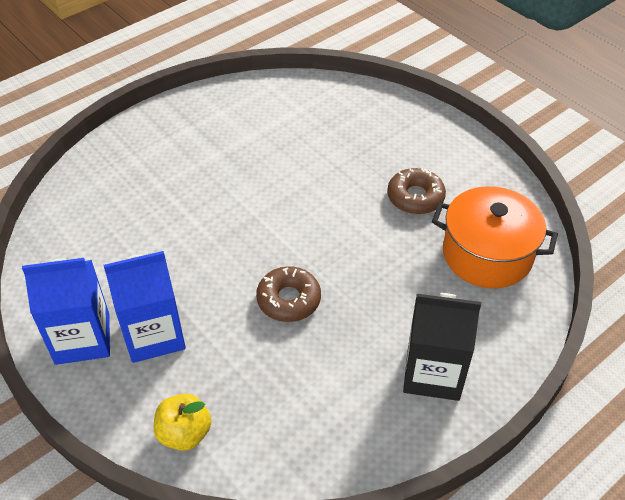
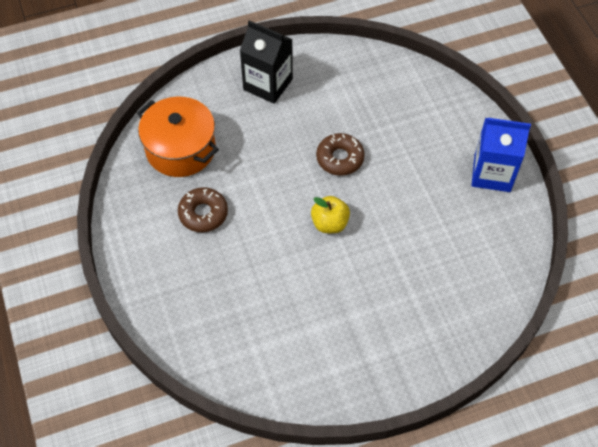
camera: 160 degrees left, 10 degrees up
(154, 335) = (441, 161): blue carton -> none
(184, 433) = (433, 95): yellow apple -> yellow apple (329, 223)

